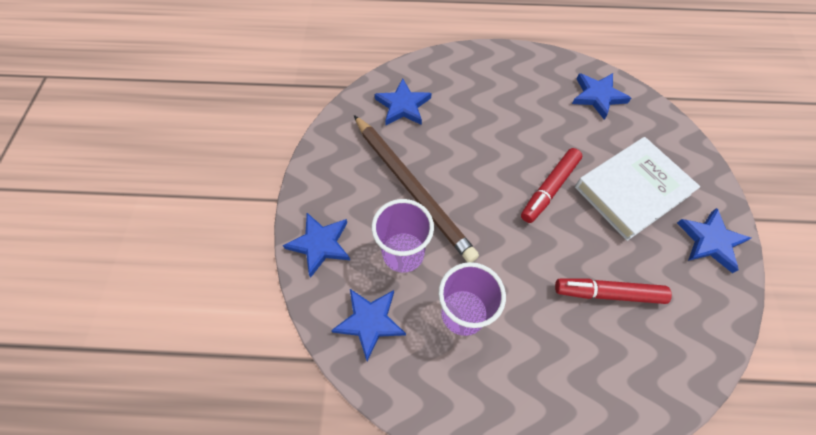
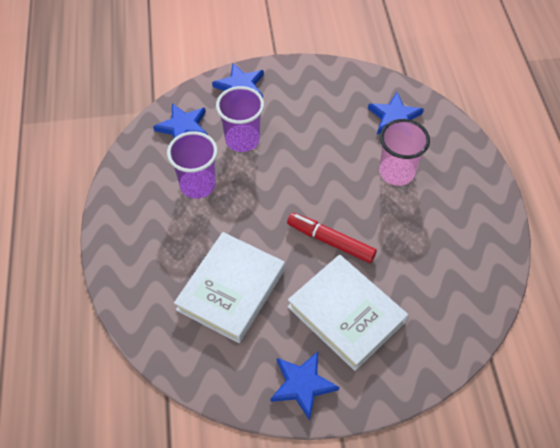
camera: 80 degrees right, 5 degrees down
(412, 188) = (305, 137): brown pencil -> none
(471, 118) = (396, 172): none -> pink cup
(597, 96) = (465, 285): blue star -> none
(608, 293) = (231, 289): red marker -> white book

